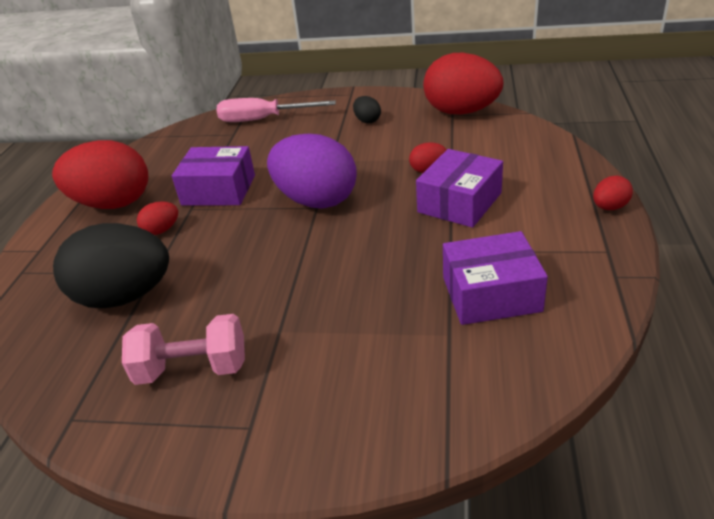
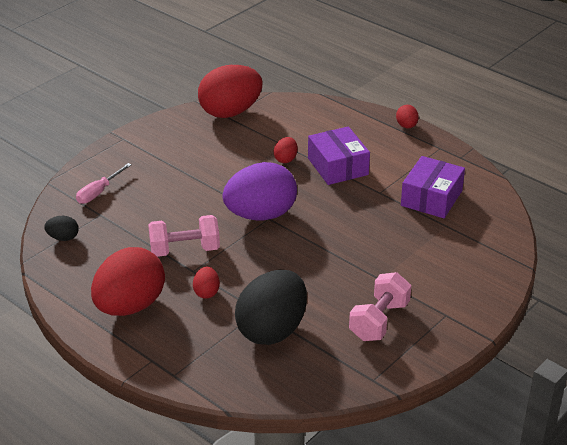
camera: 60 degrees left, 0 degrees up
(219, 190) = (185, 250): purple box -> pink dumbbell
(263, 119) = (99, 192): pink screwdriver -> pink screwdriver, size x0.64
(367, 121) = (181, 151): black egg -> black egg (63, 238)

